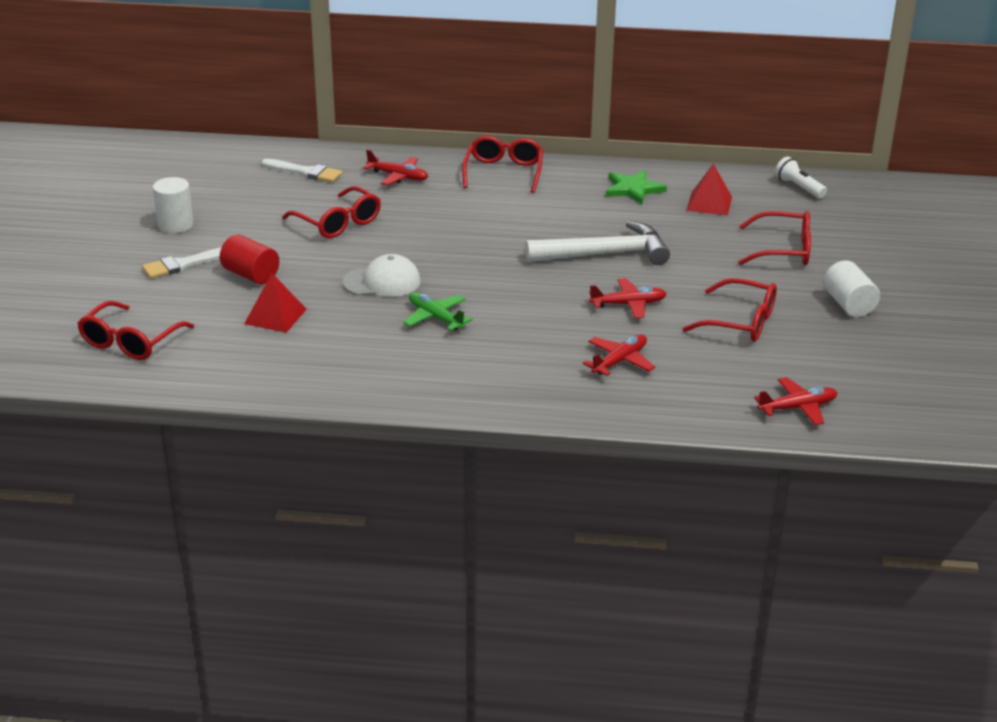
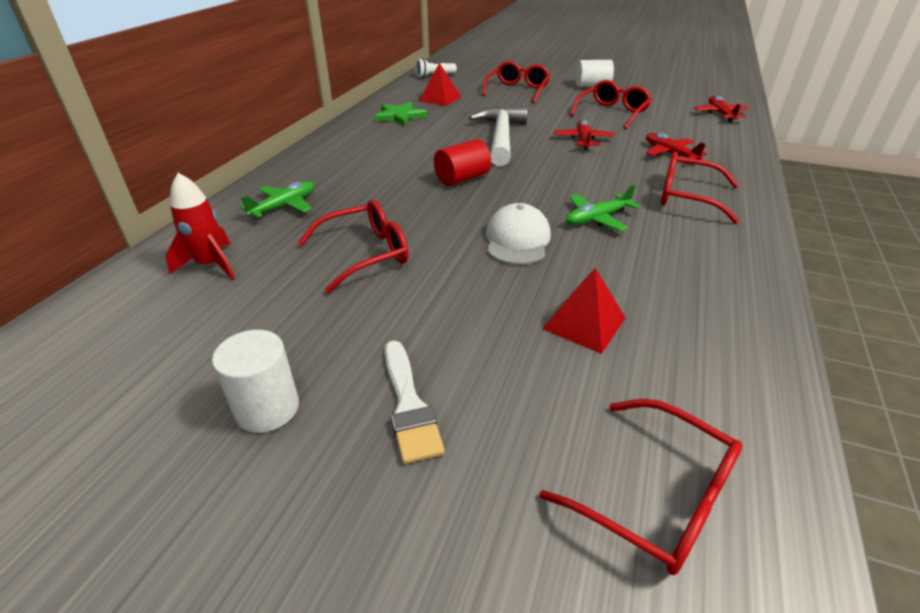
camera: 75 degrees left, 5 degrees up
(251, 275) = (469, 336): red cylinder -> red cylinder (462, 179)
(305, 172) = (211, 265): white brush -> red rocket
(398, 176) = (284, 206): red plane -> green plane
(504, 172) = (326, 156): red glasses -> red glasses (686, 197)

